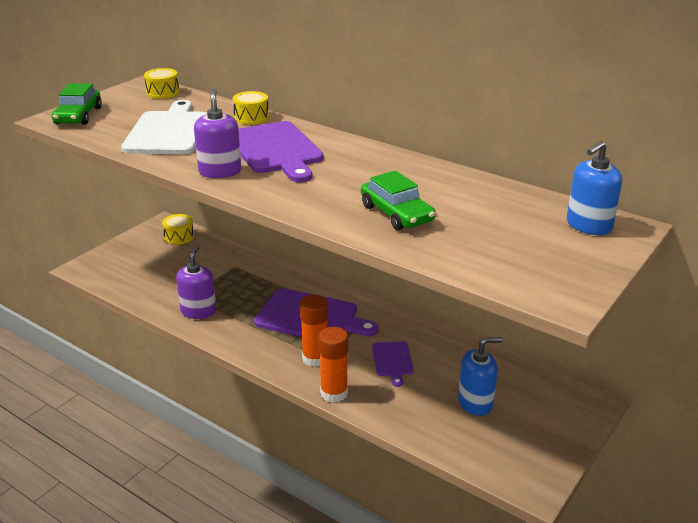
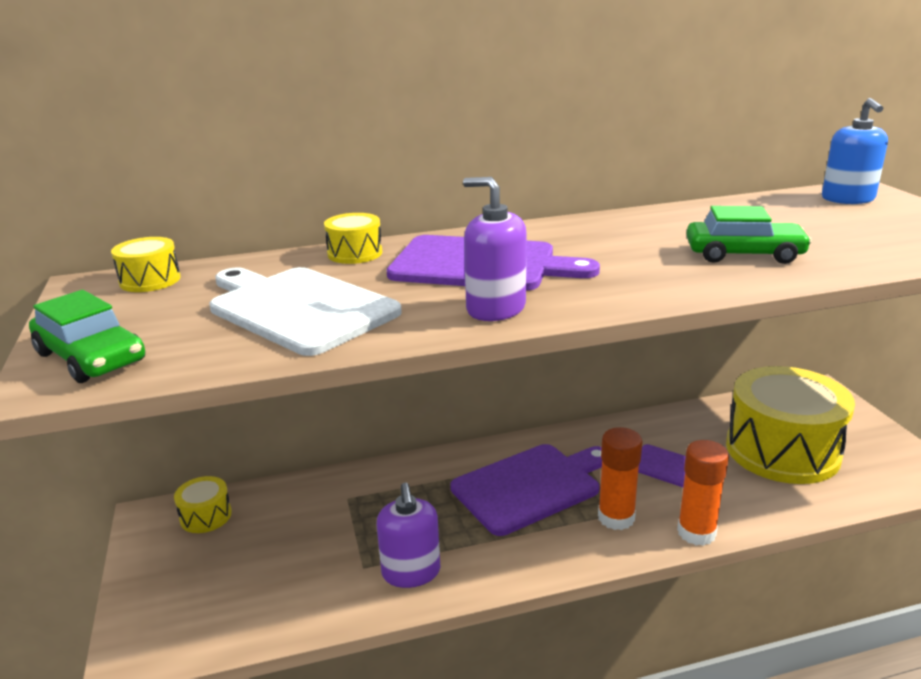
camera: 50 degrees left, 5 degrees down
(198, 311) = (411, 572): purple soap dispenser -> purple soap dispenser turned 150 degrees counterclockwise
(475, 402) = (782, 450): blue soap dispenser -> yellow drum

